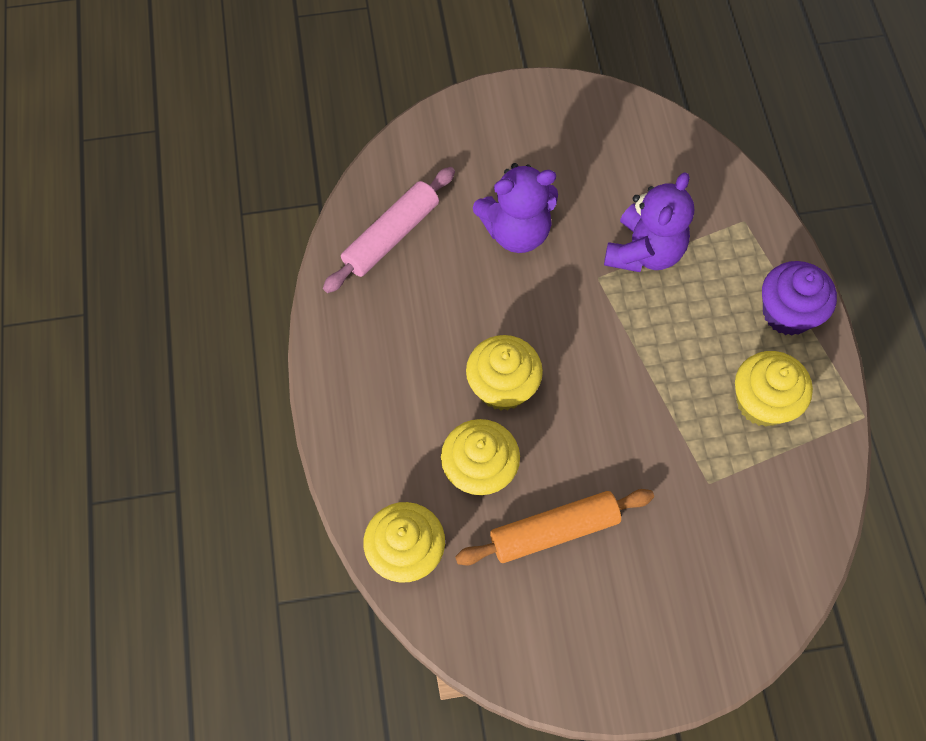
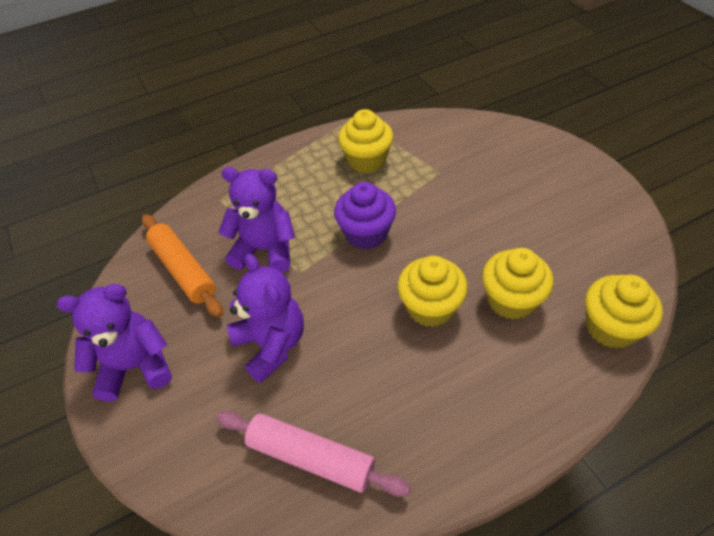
camera: 105 degrees left, 15 degrees down
(537, 120) = (136, 366): none -> purple teddy bear
(554, 531) = (527, 241): orange rolling pin -> orange rolling pin (183, 270)
(787, 313) = (291, 162): purple cupcake -> purple cupcake (366, 233)

